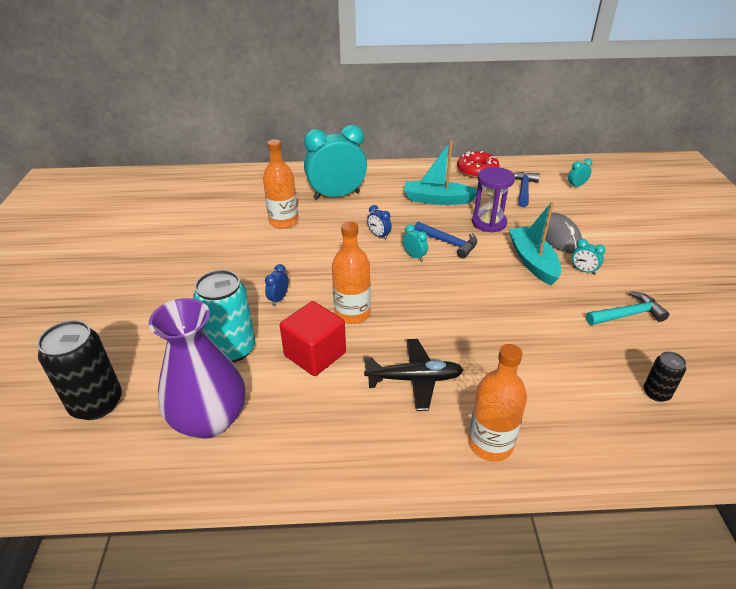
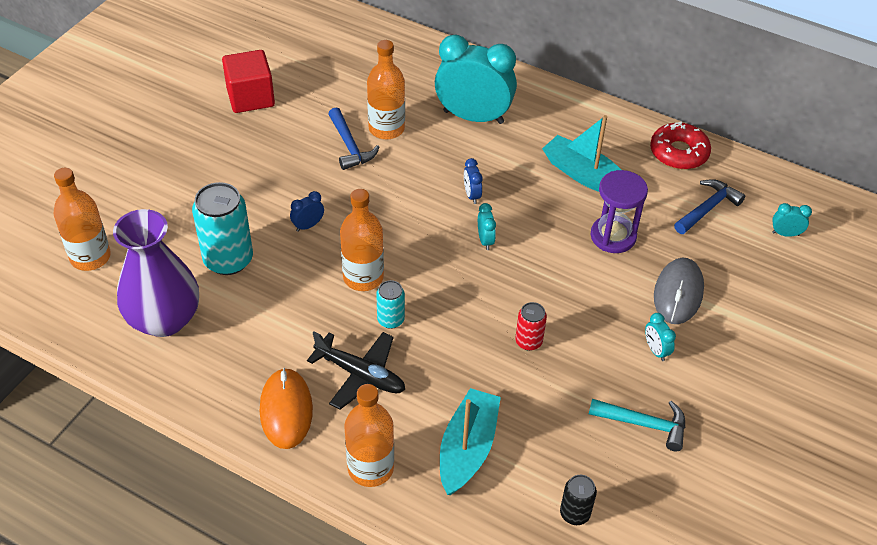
camera: 30 degrees right, 10 degrees up
(96, 403) = (90, 257): black can -> orange bottle
(315, 354) = (294, 303): red cube -> red cube (250, 97)
(381, 436) = (286, 410): none -> orange mouse
(399, 331) = (390, 320): none -> turquoise can
(449, 243) = (539, 241): blue hammer -> blue hammer (350, 146)
(505, 301) = (528, 341): none -> red can
(532, 261) = (609, 310): turquoise boat -> turquoise boat (467, 448)

